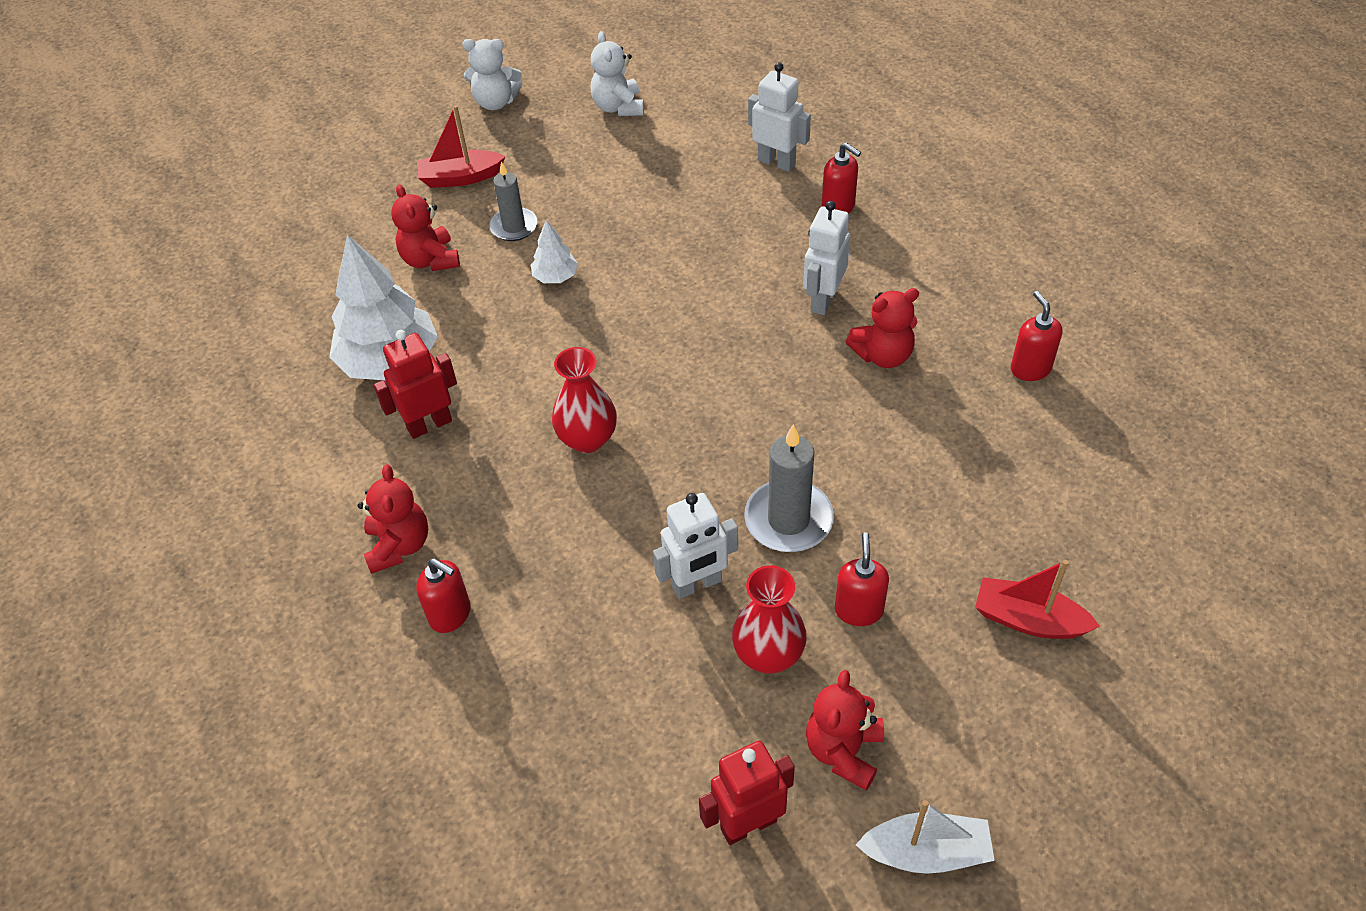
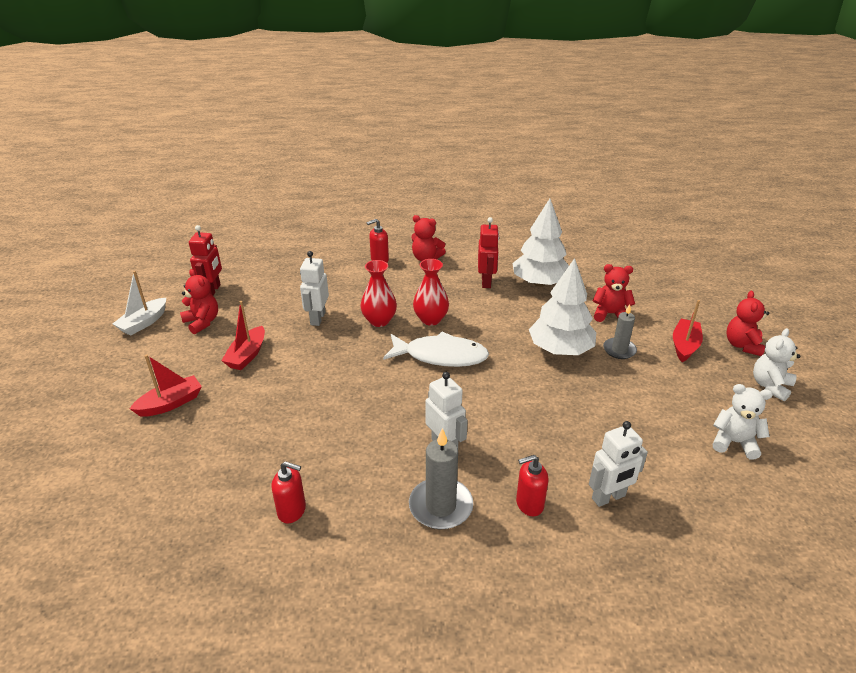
camera: 120 degrees right, 15 degrees down
(555, 277) = (560, 350): white tree -> white tree, size x2.13
(665, 383) = (441, 356): none -> white fish
(768, 654) = (263, 322): red vase -> red vase (379, 321)
(788, 520) = (315, 357): grey candle -> grey candle (440, 506)
(858, 610) = (247, 355): red soap dispenser -> red boat
(883, 355) = (375, 447): red teddy bear -> red teddy bear (742, 345)

